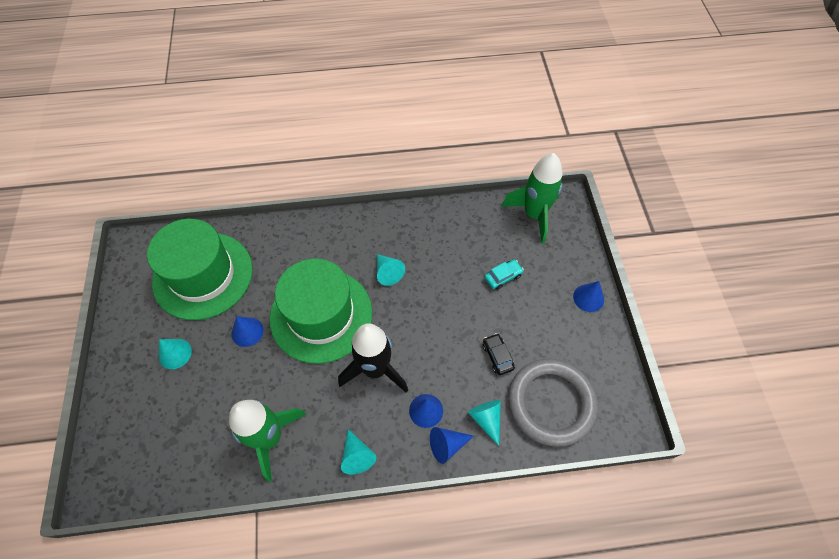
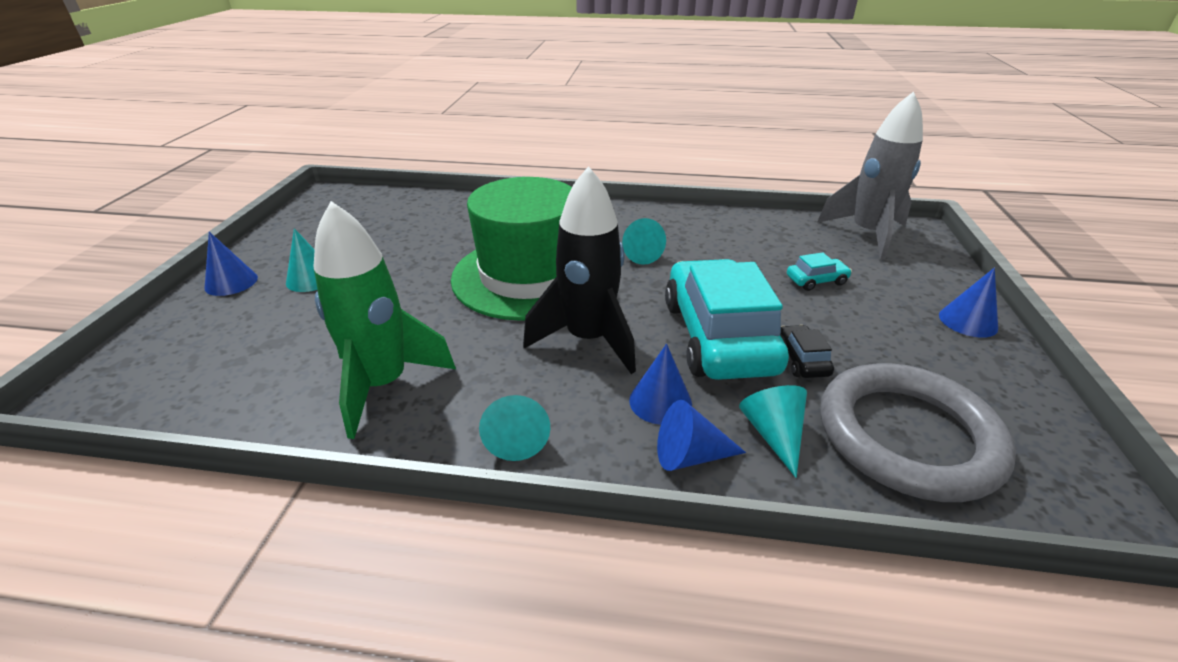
camera: 15 degrees right, 25 degrees down
(203, 275) = (394, 224): green hat -> none
(247, 331) = (419, 275): blue cone -> blue cone (231, 282)
(449, 347) = (718, 336): none -> turquoise car
(534, 215) = (867, 234): green rocket -> grey rocket

